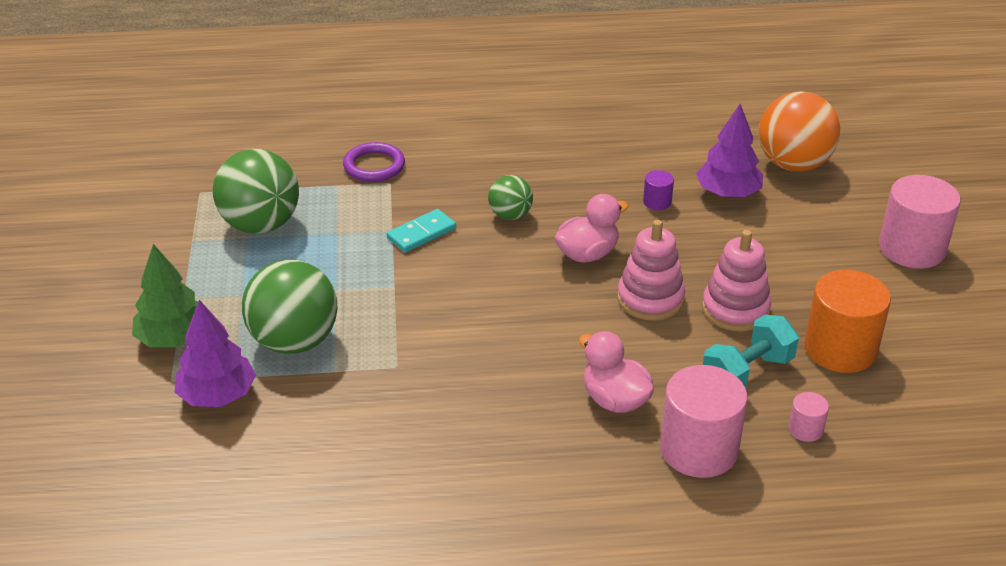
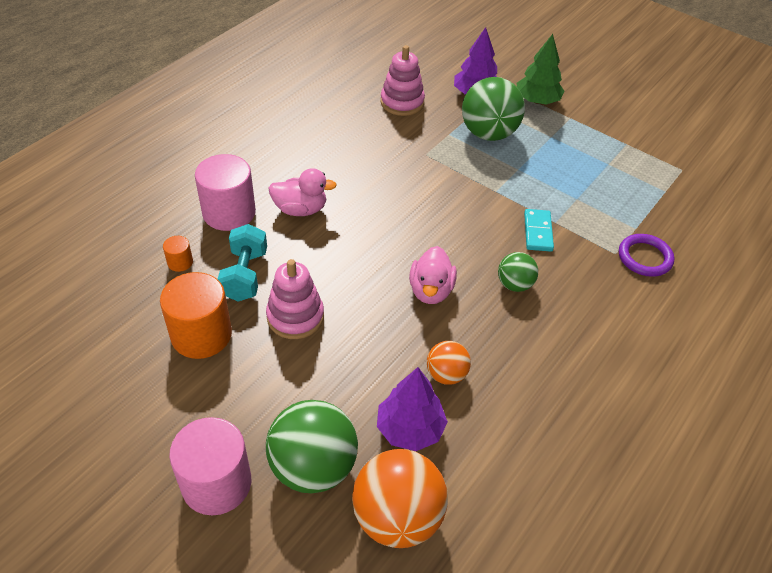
camera: 130 degrees right, 10 degrees up
(261, 225) = (618, 175): green ball -> green ball (313, 467)
(650, 299) = (354, 285): pink stacking toy -> pink stacking toy (402, 102)
(657, 202) = (446, 374): purple cylinder -> orange ball
(805, 429) = (180, 262): pink cylinder -> orange cylinder

